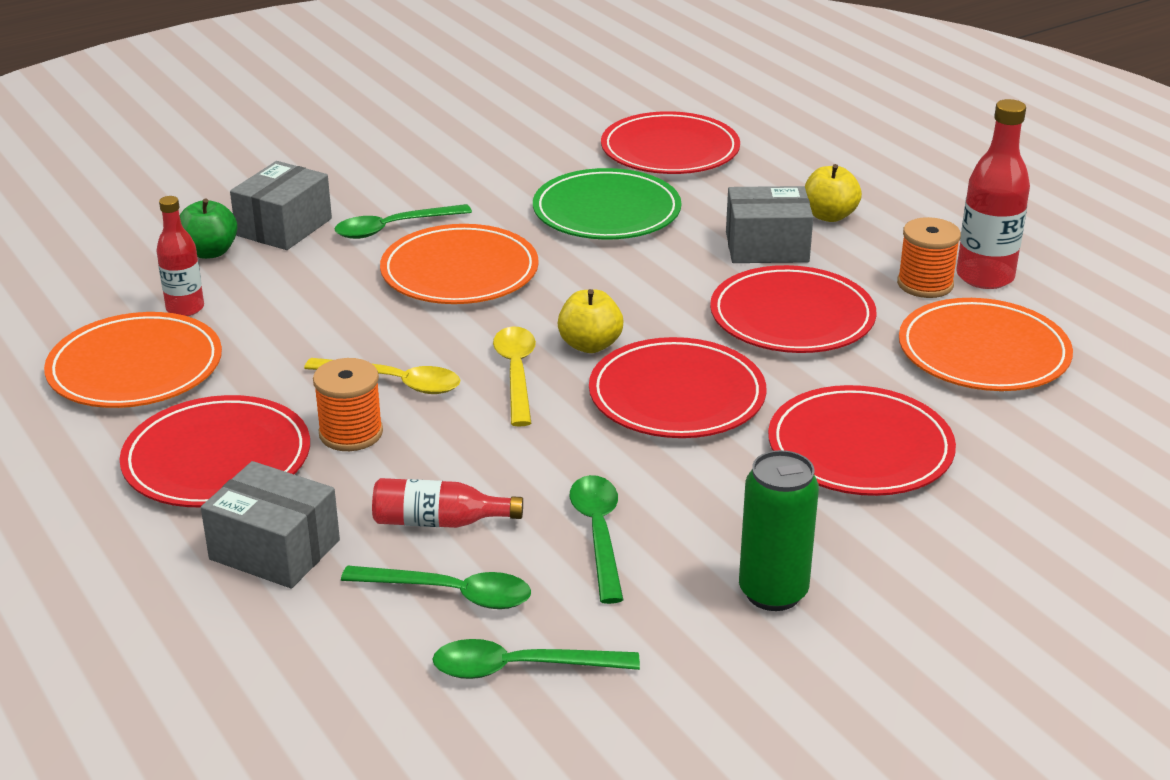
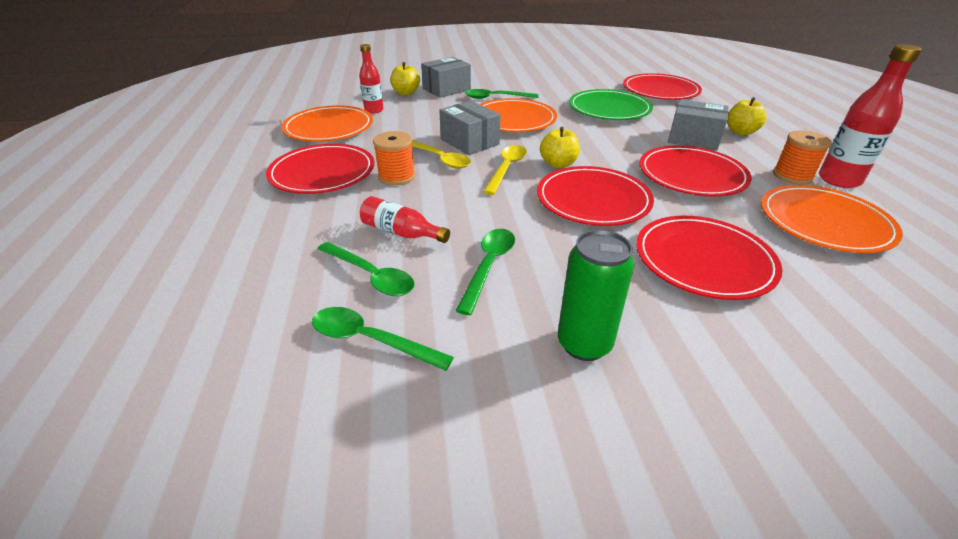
camera: 25 degrees right, 5 degrees up
(210, 252) = (406, 92): green apple -> yellow apple
(274, 550) = (303, 223): grey box -> grey box (469, 142)

